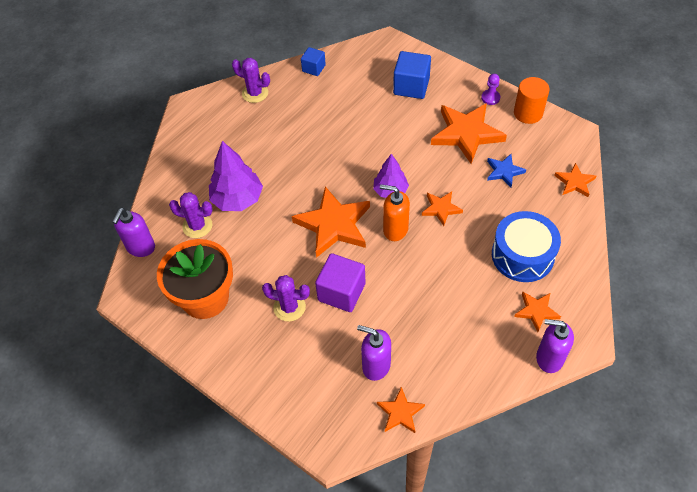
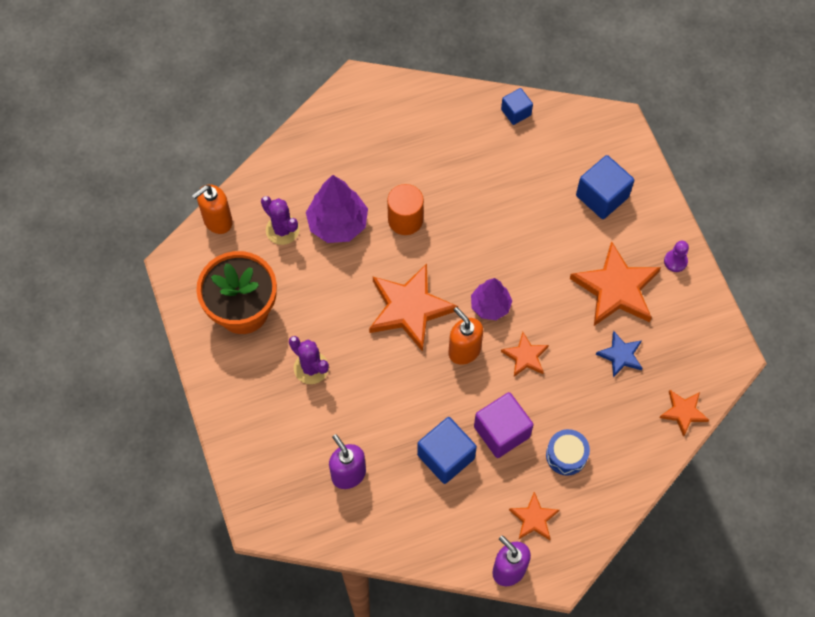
camera: 30 degrees right, 10 degrees up
(140, 247) = (217, 221): purple soap dispenser -> orange soap dispenser
(255, 93) = (435, 108): purple cactus -> none
(341, 292) = (368, 383): purple cube -> purple cube (501, 432)
(400, 412) = (338, 530): orange star -> none
(439, 308) = (446, 456): none -> blue cube
(522, 255) = (566, 455): blue drum -> blue drum, size x0.58
(528, 113) = (701, 304): orange cylinder -> orange cylinder (405, 219)

